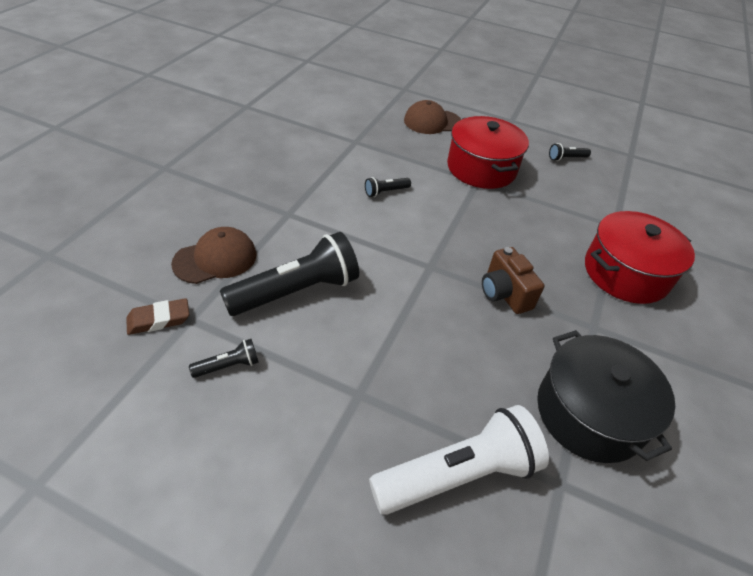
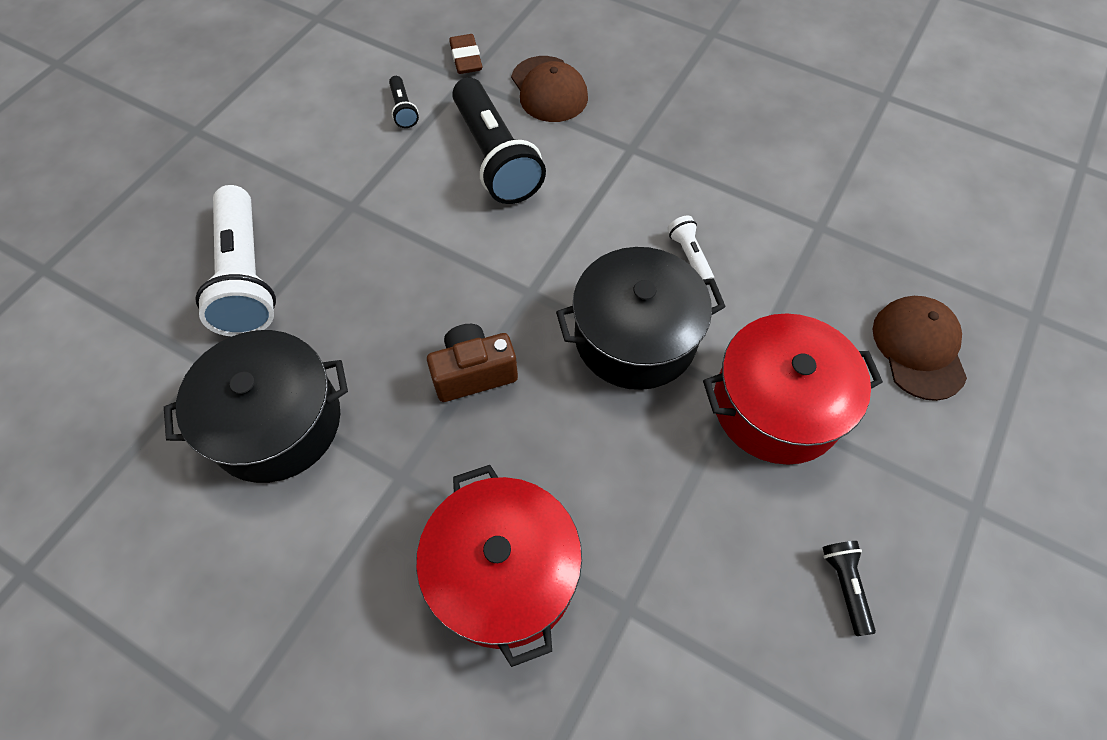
camera: 100 degrees right, 15 degrees up
(385, 192) = (689, 256): black flashlight -> white flashlight
(453, 217) = (635, 337): none -> black pot

